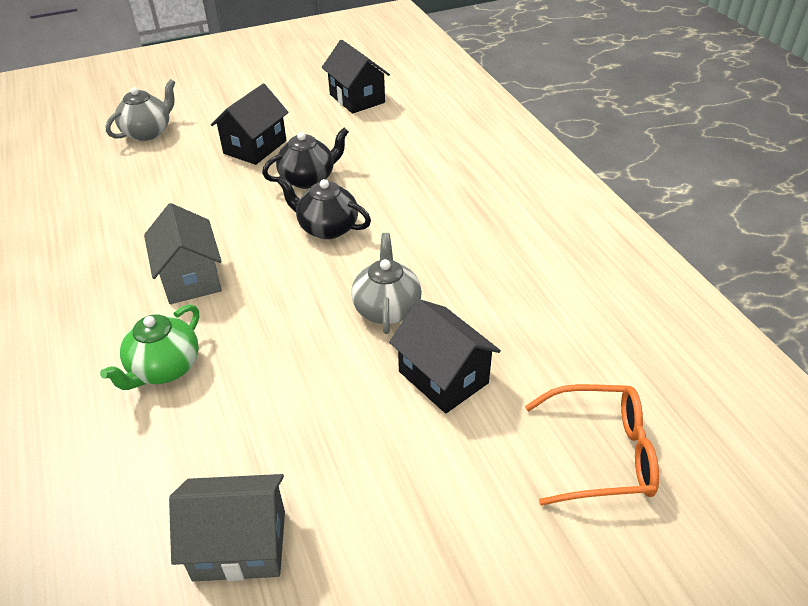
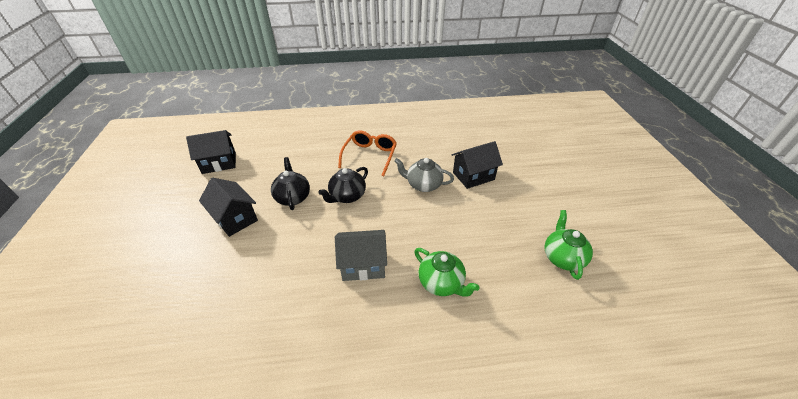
camera: 75 degrees left, 0 degrees up
(148, 132) = (154, 283): grey teapot -> none
(240, 545) = (562, 257): grey house -> green teapot
(601, 454) = (519, 146): orange glasses -> orange glasses (370, 156)

